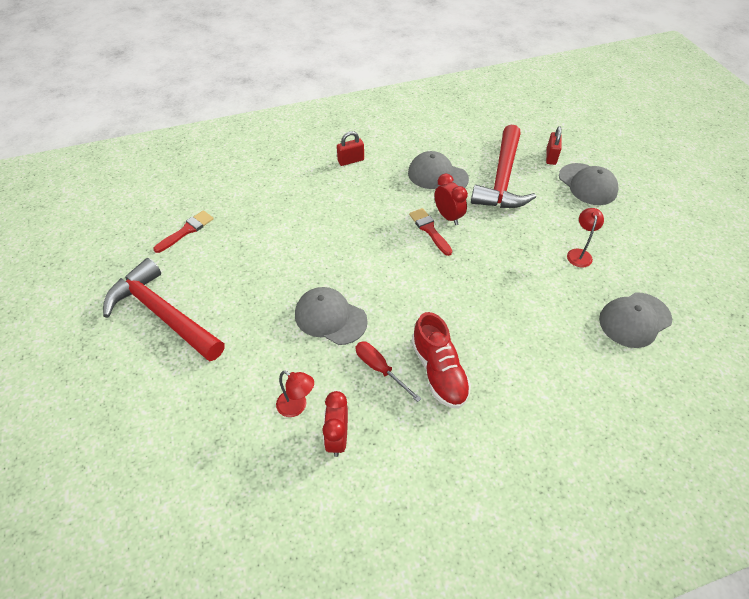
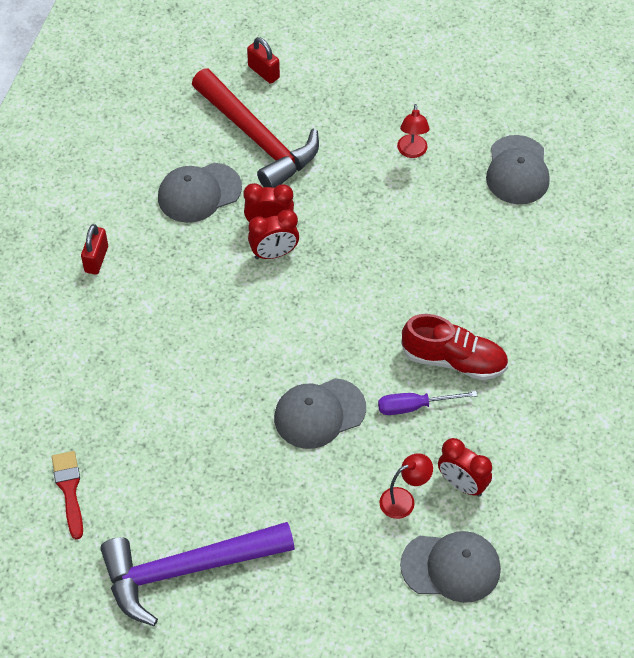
camera: 55 degrees left, 5 degrees up
(163, 314) = (187, 570): red hammer -> purple hammer
(380, 369) = (414, 406): red screwdriver -> purple screwdriver
(429, 230) = (274, 253): red brush -> red clock
(579, 254) = (412, 152): red lamp -> red lamp turned 135 degrees counterclockwise
(587, 184) = (331, 73): grey cap -> grey cap (451, 567)

